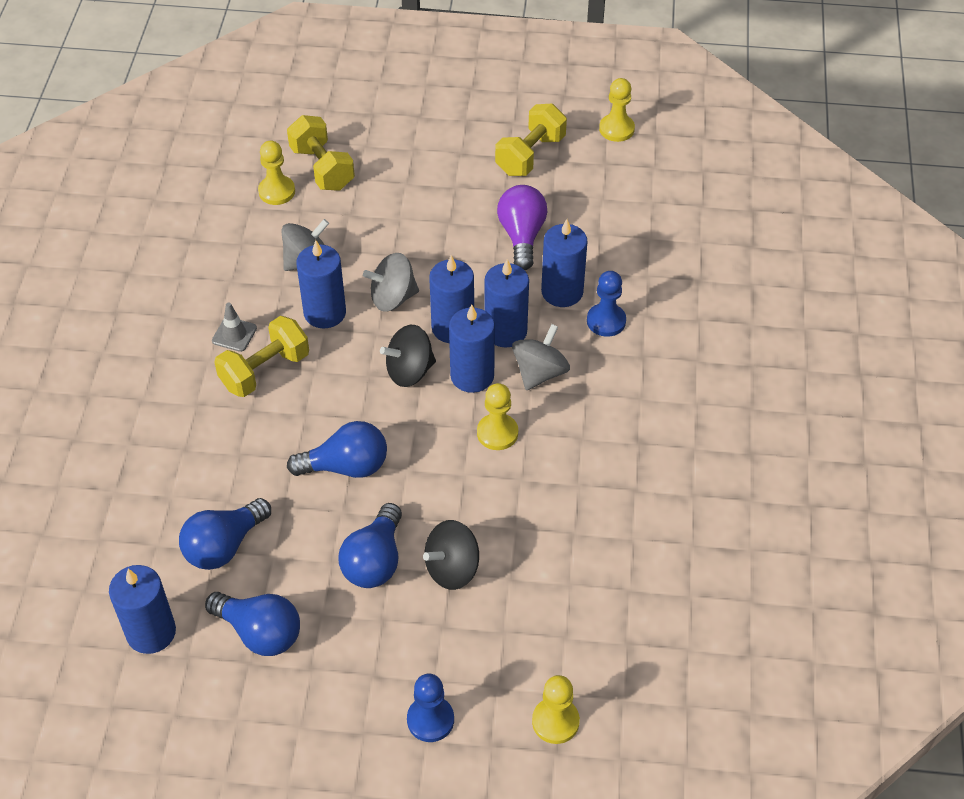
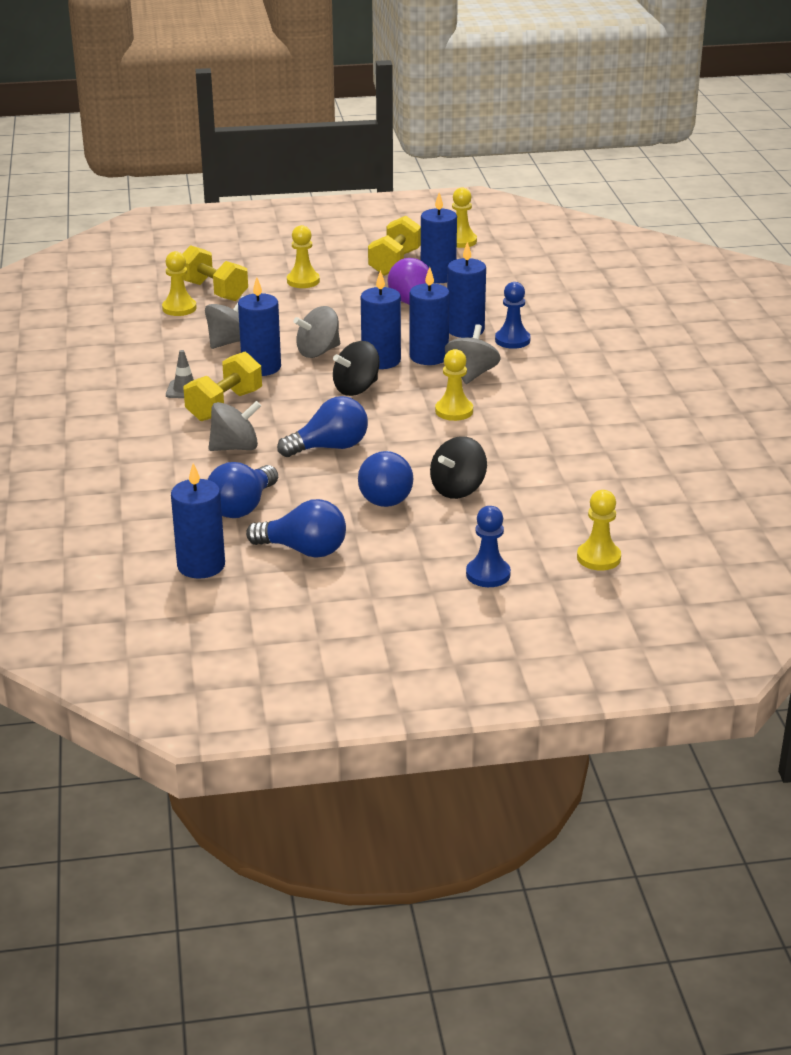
camera: 15 degrees left, 20 degrees down
(251, 444) = (235, 447): none -> grey spinning top
(421, 169) = (303, 281): none -> yellow pawn
(472, 376) = (413, 384): blue candle -> blue candle (438, 276)

